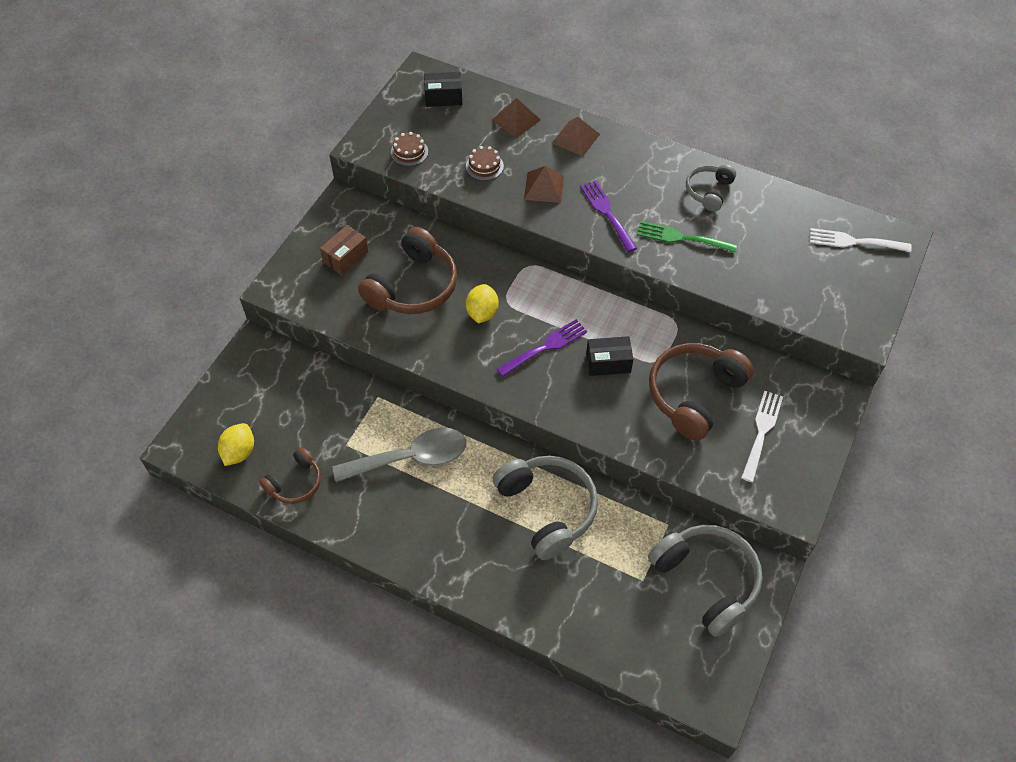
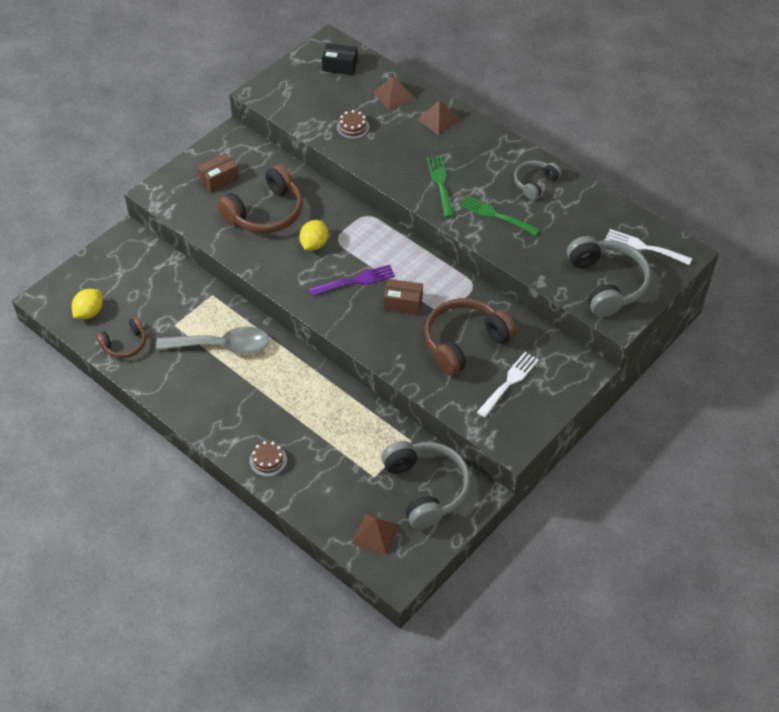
camera: 15 degrees right, 5 degrees down
(409, 152) = (295, 104): brown cake -> brown cake (268, 460)
(544, 187) = (396, 153): brown pyramid -> brown pyramid (375, 534)
(547, 508) = (317, 407): grey headphones -> grey headphones (607, 283)
(606, 213) = (440, 183): purple fork -> green fork
(608, 362) = (403, 303): black box -> brown box

